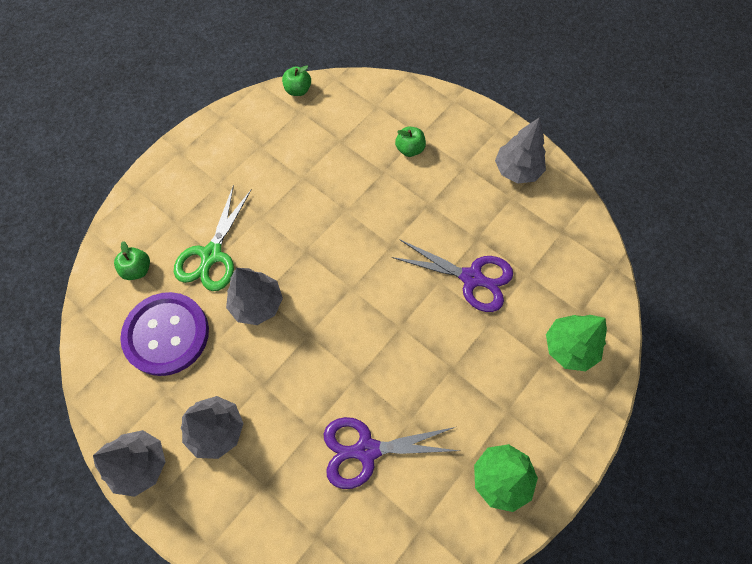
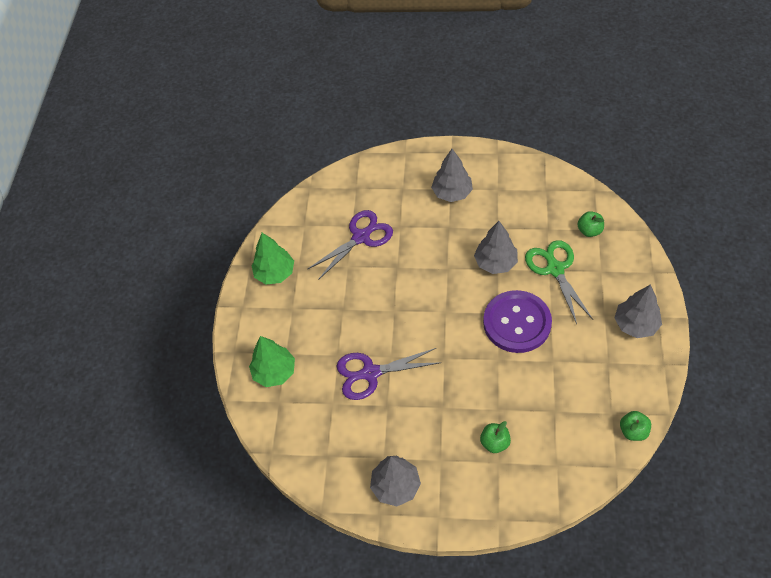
camera: 150 degrees right, 10 degrees down
(140, 464) = (475, 156): grey tree -> grey tree (635, 324)
(166, 334) = (530, 213): purple button -> purple button (517, 323)

